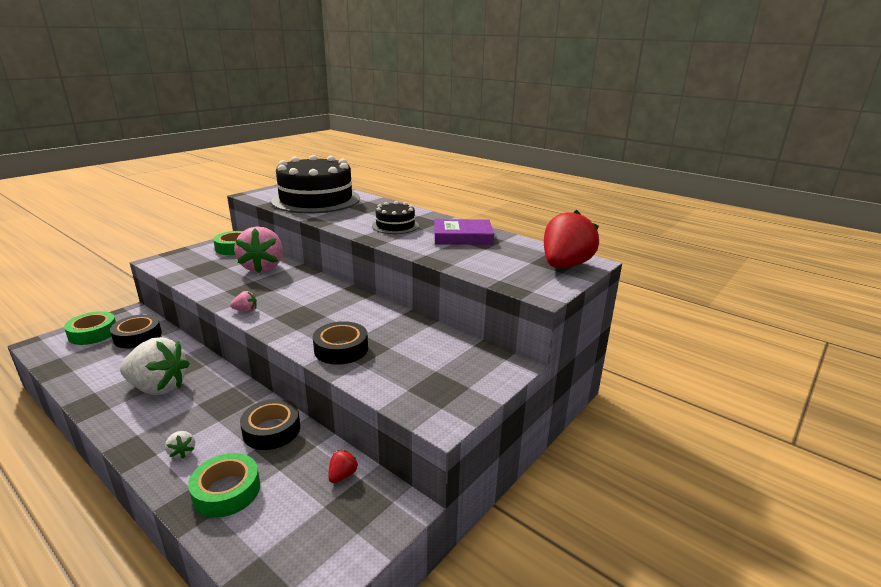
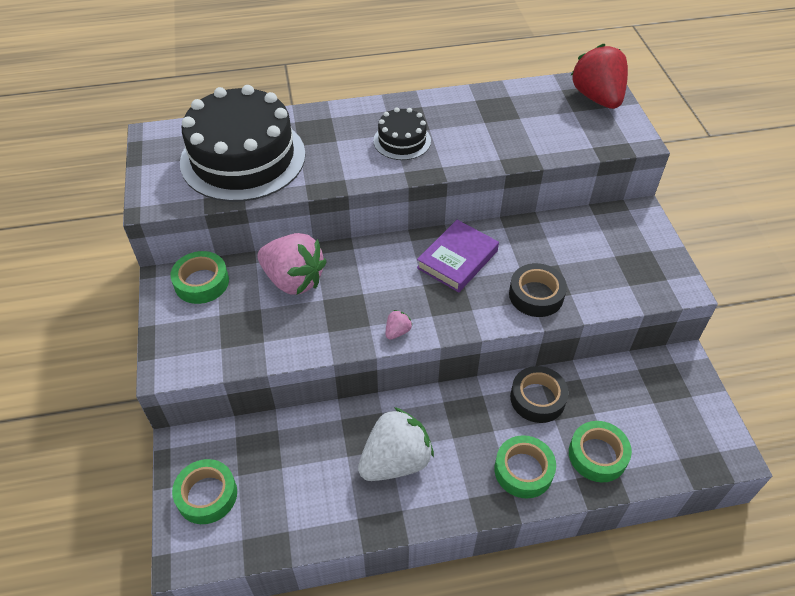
camera: 50 degrees left, 25 degrees up
(138, 336) = (259, 453): black tape -> none
(182, 452) = (523, 470): white strawberry -> green tape
(342, 475) = (628, 377): red strawberry -> none
(462, 237) = (478, 115): purple book -> purple book (457, 259)

